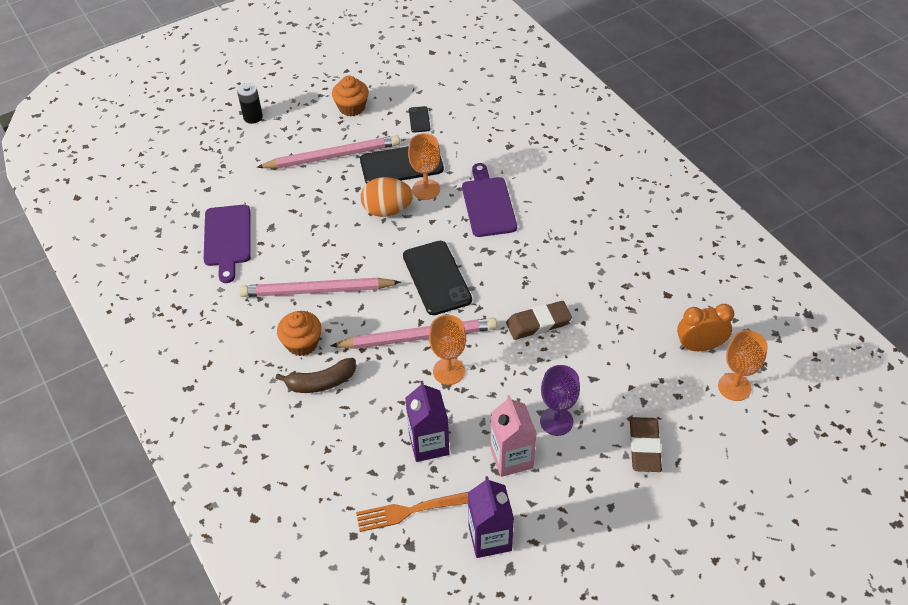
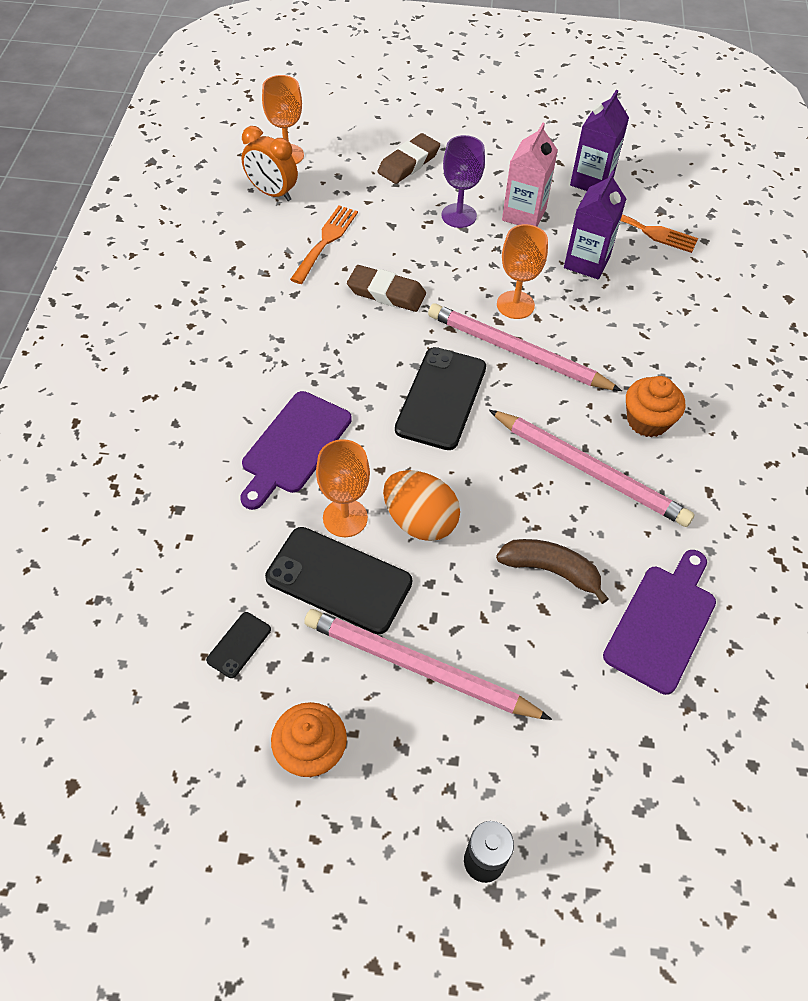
camera: 145 degrees left, 5 degrees up
(321, 382) = (653, 370): brown banana -> brown banana (551, 570)
(618, 334) = (326, 241): none -> orange fork

